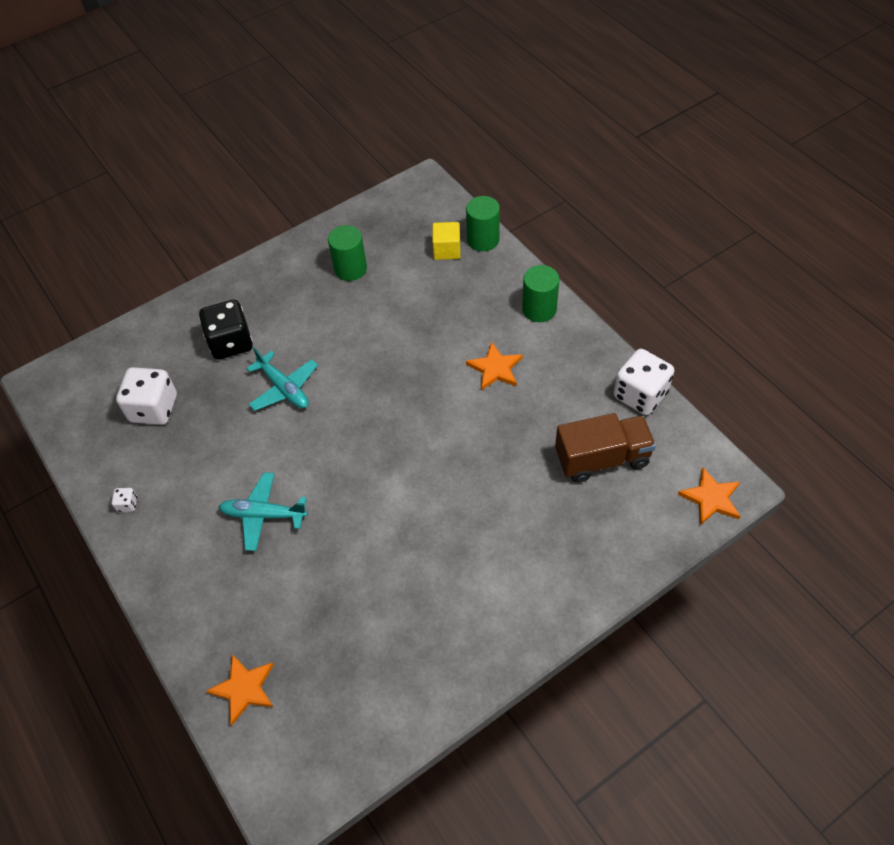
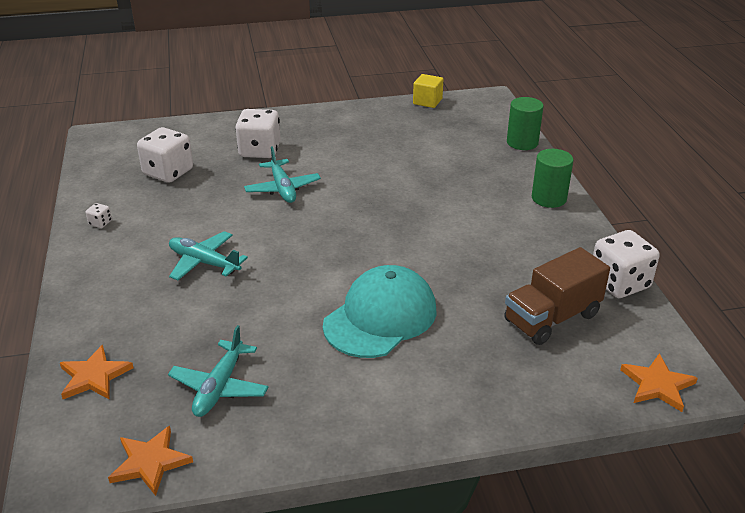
camera: 20 degrees right, 20 degrees down
(231, 343) = (260, 150): black dice -> white dice
(350, 269) = (391, 132): green cylinder -> none
(362, 652) = (219, 387): none -> turquoise plane
(447, 250) = (484, 141): yellow cube -> yellow cube (427, 101)
(459, 516) = (380, 317): none -> turquoise cap
(495, 368) = (481, 226): orange star -> orange star (150, 462)
(602, 458) = (552, 318): brown truck -> brown truck turned 135 degrees clockwise

